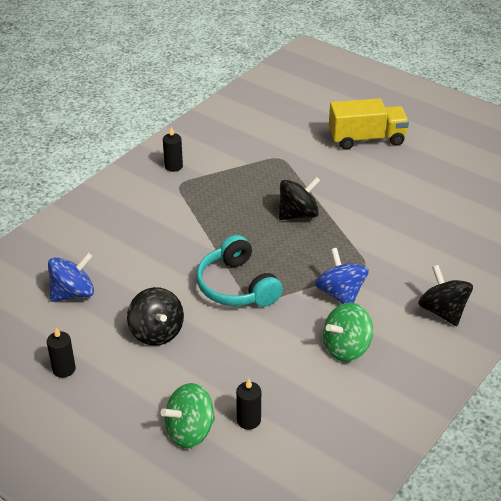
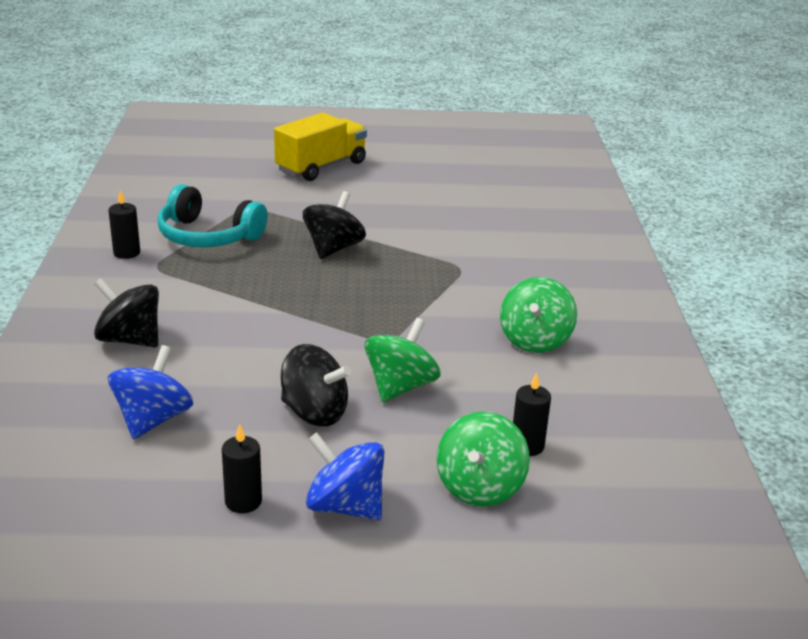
camera: 40 degrees left, 10 degrees down
(223, 339) = (400, 387): none -> green spinning top
(236, 286) = (350, 334): turquoise headphones -> turquoise headphones (208, 236)
(340, 294) = (467, 298): blue spinning top -> blue spinning top (345, 506)
(442, 311) = (579, 276): black spinning top -> black spinning top (130, 340)

